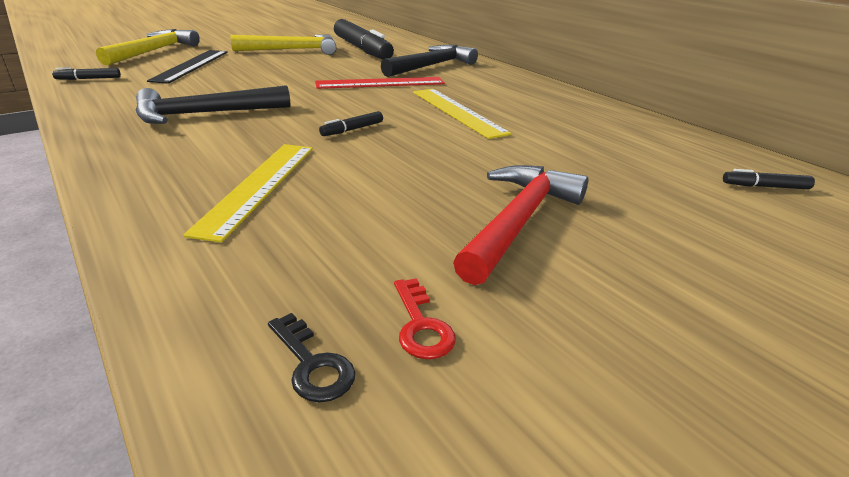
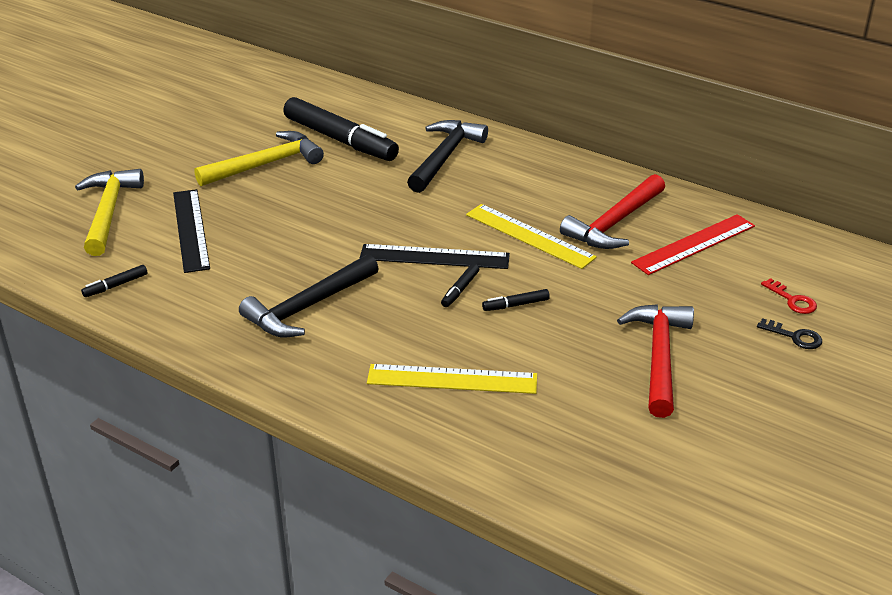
camera: 20 degrees left, 5 degrees up
(257, 186) = (452, 379): yellow ruler -> yellow ruler turned 75 degrees counterclockwise
(312, 364) = (615, 492): black key -> black key (794, 336)
(355, 108) = (434, 257): none -> black ruler
(380, 83) = (420, 206): red ruler -> red ruler (693, 244)
(421, 325) = (652, 453): red key -> red key (792, 300)
(549, 118) = (614, 223): none -> red hammer
(765, 186) = (808, 268): black marker -> black marker (515, 305)

